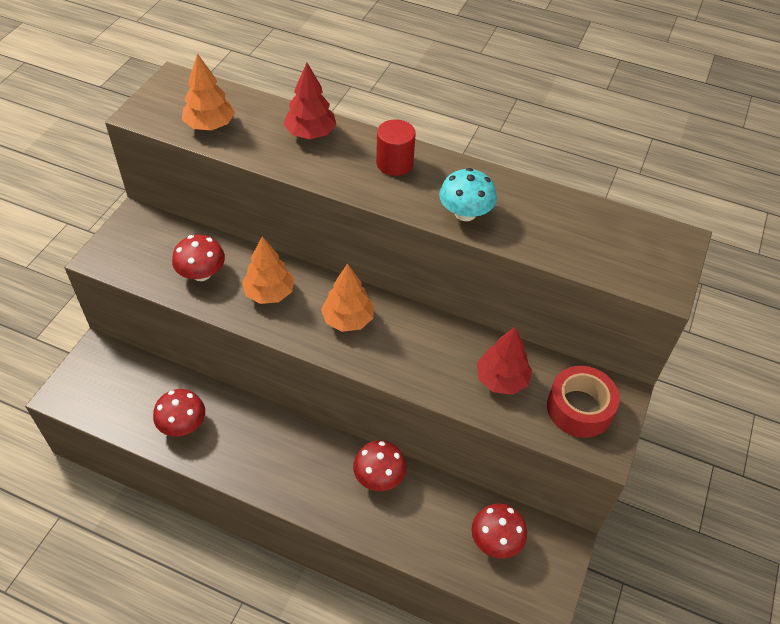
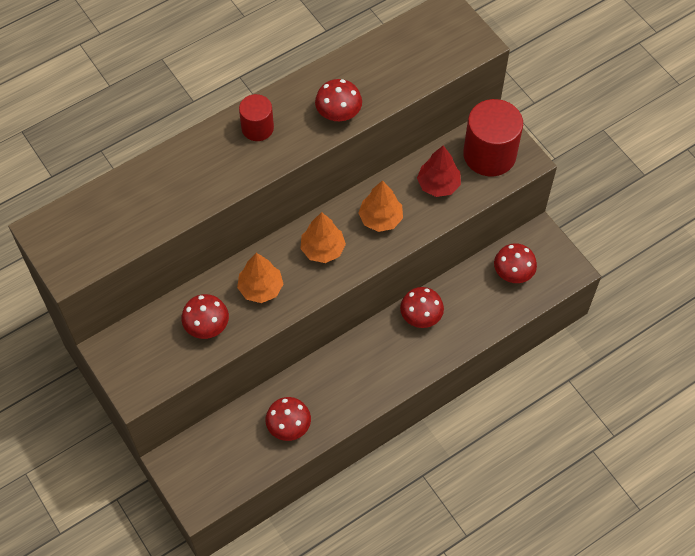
camera: 55 degrees left, 10 degrees up
(210, 125) = (121, 229): orange tree -> orange tree (380, 218)
(310, 133) = (183, 165): red tree -> none
(465, 213) = (338, 113): turquoise mushroom -> red mushroom
(579, 408) = (489, 154): red tape -> red cylinder

